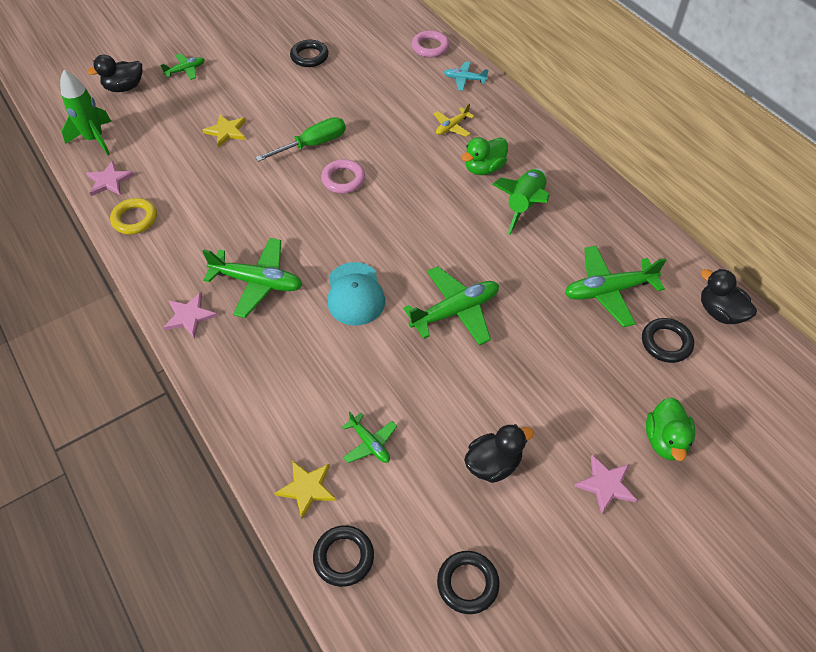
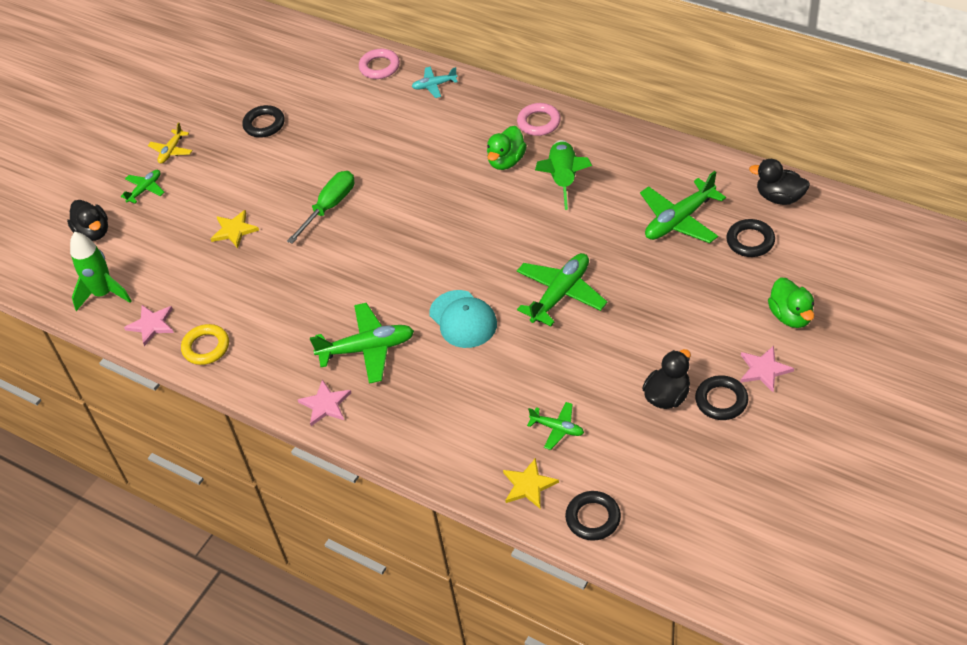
camera: 20 degrees left, 5 degrees down
(124, 87) = (93, 232): black duck -> black duck turned 75 degrees counterclockwise
(343, 179) = (382, 226): pink ring -> pink ring (539, 122)
(452, 127) = (452, 135): yellow plane -> yellow plane (171, 151)
(467, 583) = (701, 488): black ring -> black ring (721, 400)

